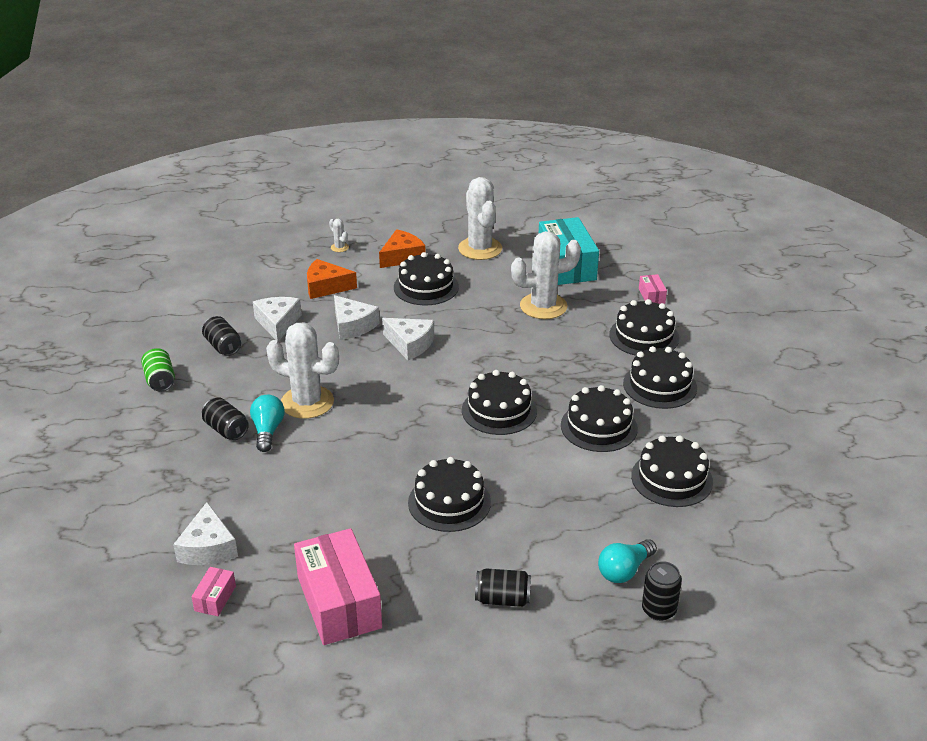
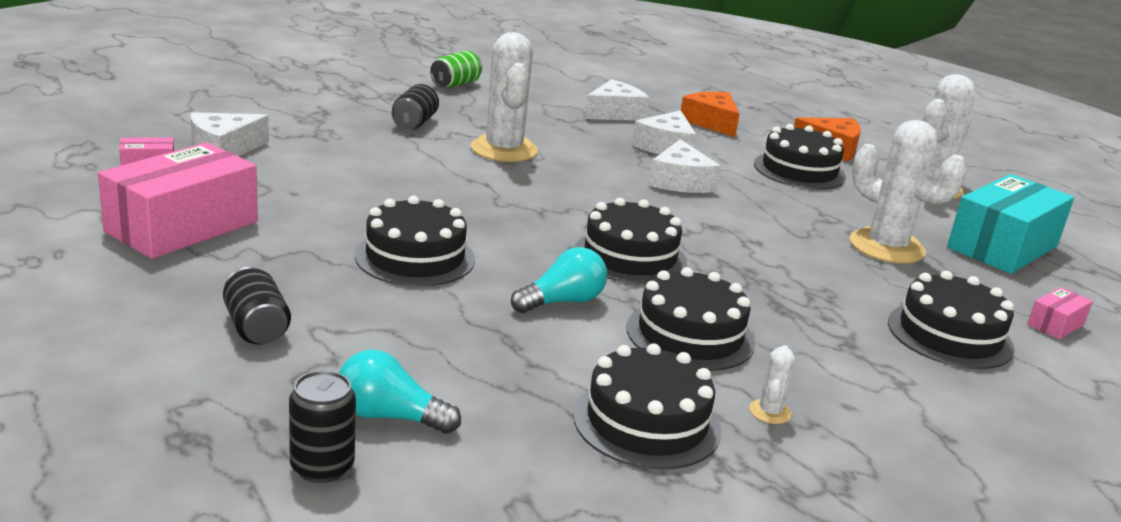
camera: 55 degrees right, 10 degrees down
(223, 346) = (542, 98): black can -> none
(267, 431) = (434, 141): turquoise light bulb -> turquoise light bulb (562, 302)
(339, 247) = (789, 116): white cactus -> white cactus (770, 412)
(660, 385) = (855, 370): black cake -> none

